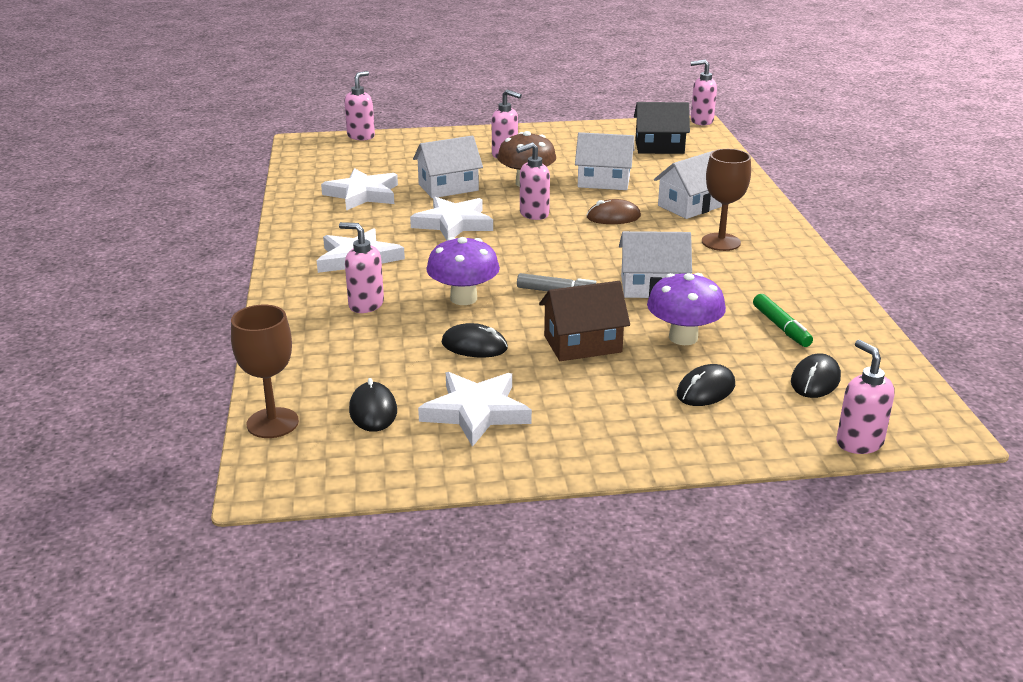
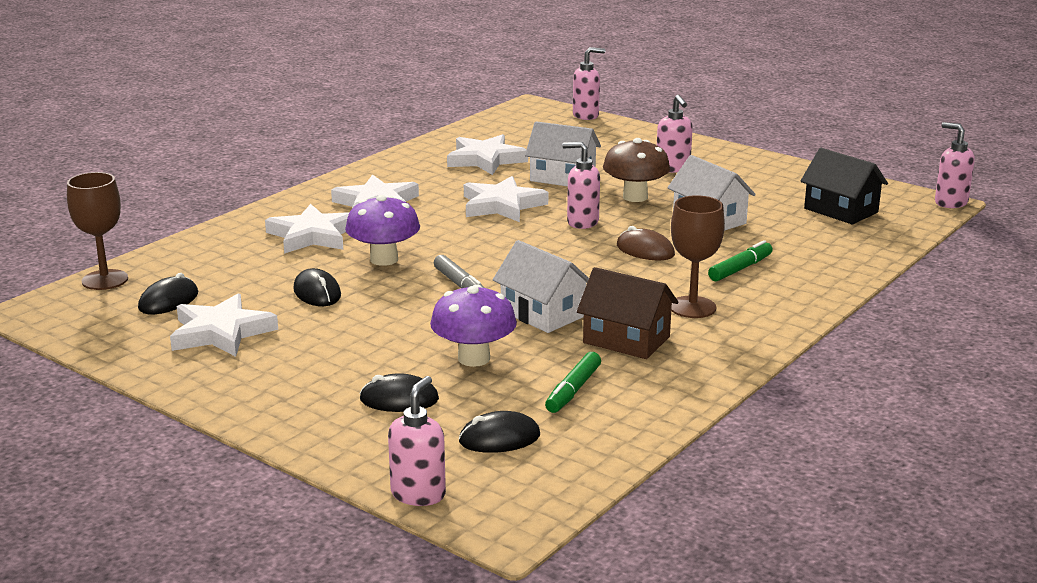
camera: 45 degrees right, 5 degrees down
(365, 305) = (312, 235): pink soap dispenser -> white star
(582, 344) = (390, 326): brown house -> brown house (626, 340)
(690, 206) = (740, 269): white house -> green marker

